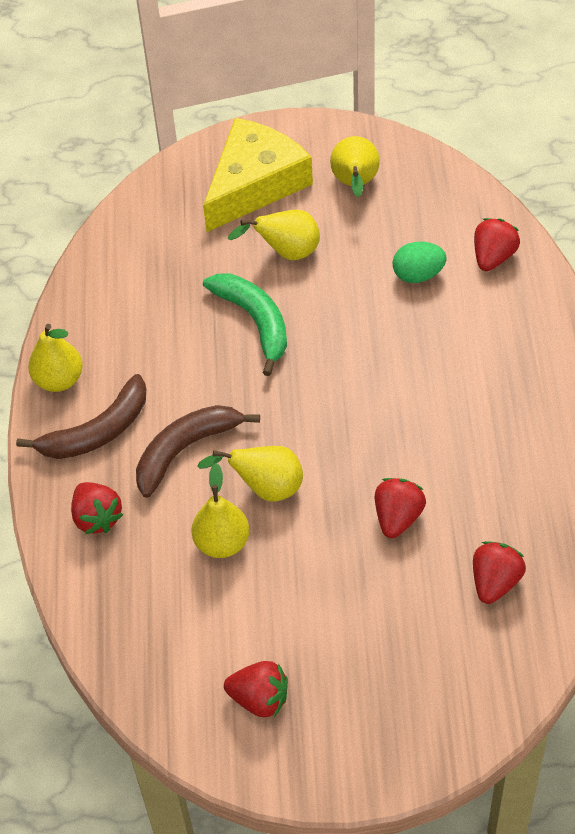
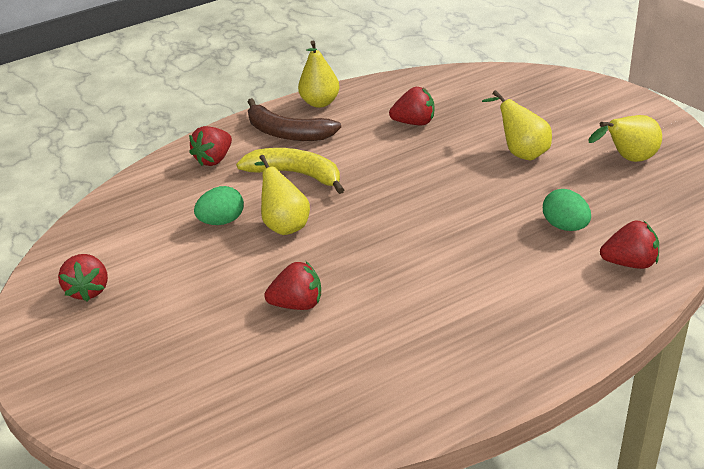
camera: 65 degrees right, 15 degrees down
(185, 450) = (296, 174): brown banana -> yellow banana
(222, 543) = (222, 221): yellow pear -> green egg
(254, 184) = (574, 113): yellow cheese -> none
(255, 322) = (439, 162): green banana -> none
(495, 582) = (262, 389): red strawberry -> red strawberry (414, 122)

